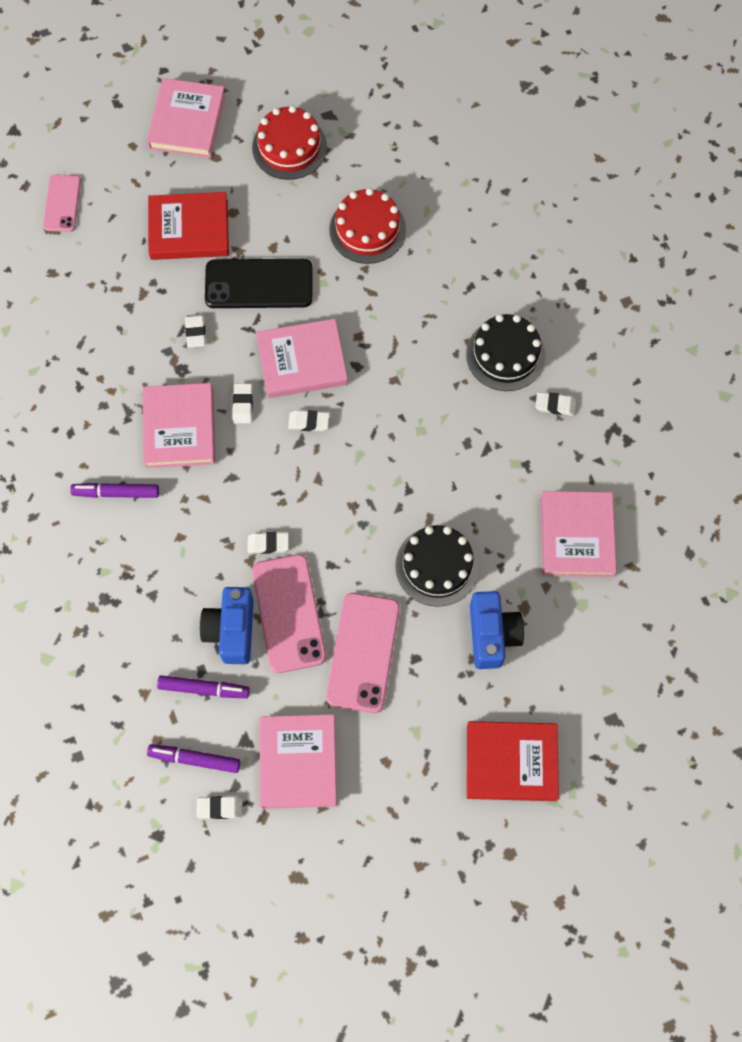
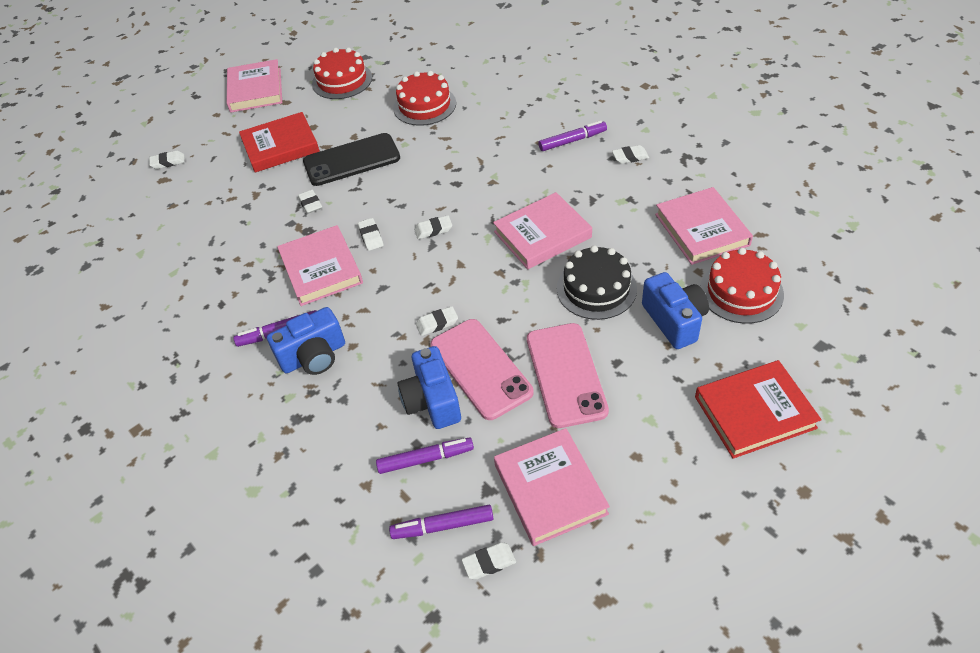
camera: 15 degrees left, 20 degrees down
(62, 203) = (168, 162): pink phone -> white eraser
(140, 534) = (314, 356): none -> blue camera
(302, 361) = (409, 194): pink book -> pink book (542, 234)
(505, 355) = (572, 140): black cake -> purple marker
(573, 628) = (741, 292): none -> red cake

